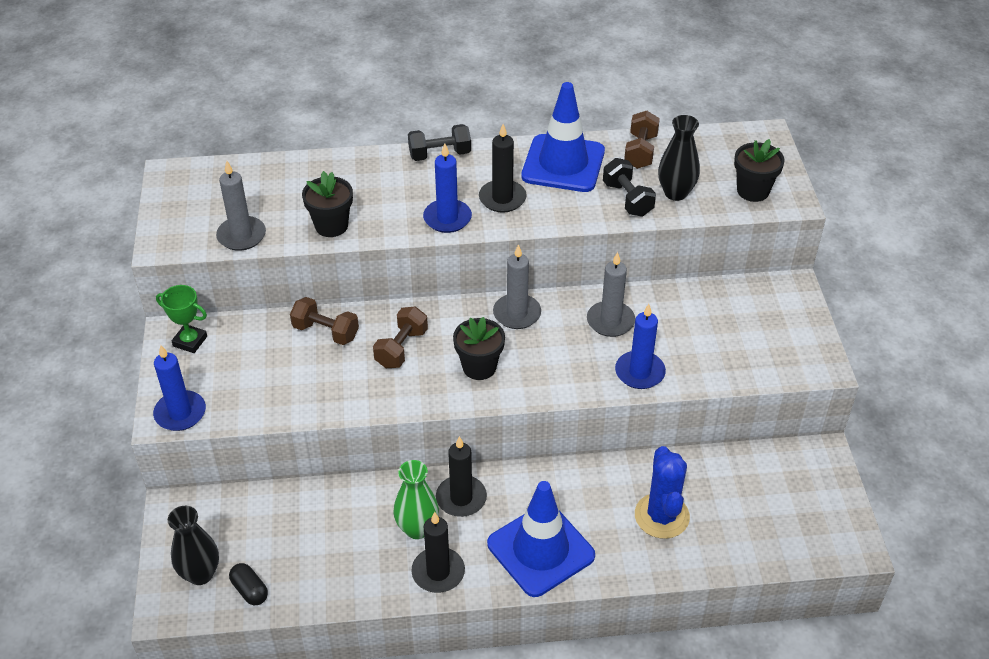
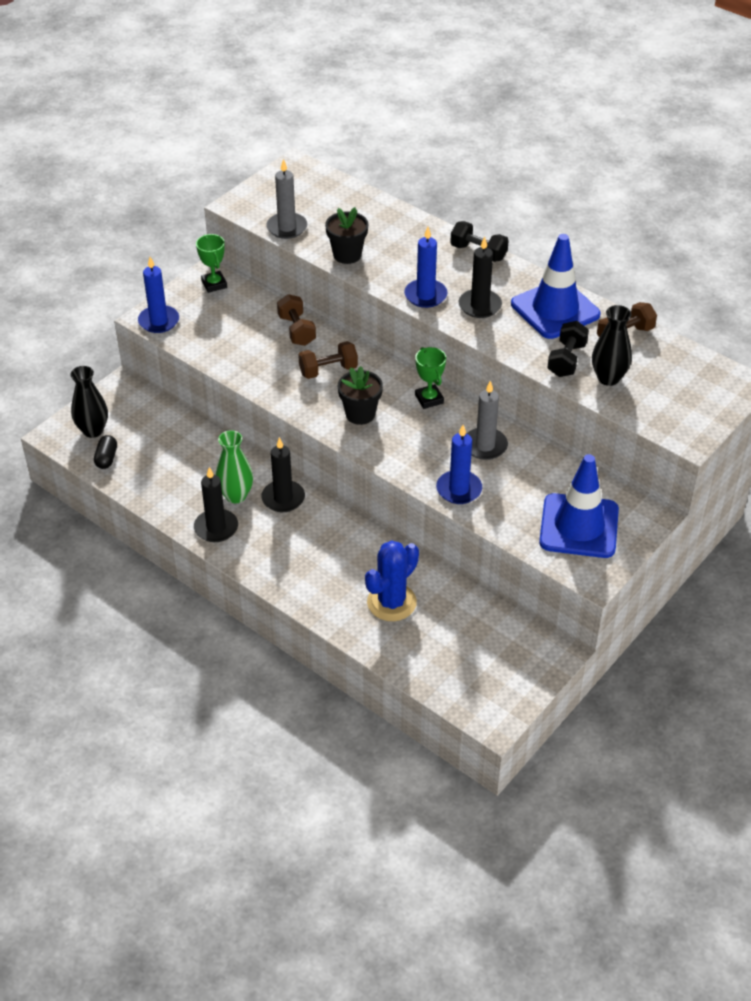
camera: 45 degrees right, 0 degrees up
(517, 314) = (429, 399): grey candle -> green trophy
(540, 550) = (290, 562): blue traffic cone -> blue traffic cone (579, 526)
(753, 191) = (670, 413): black flower pot -> none

